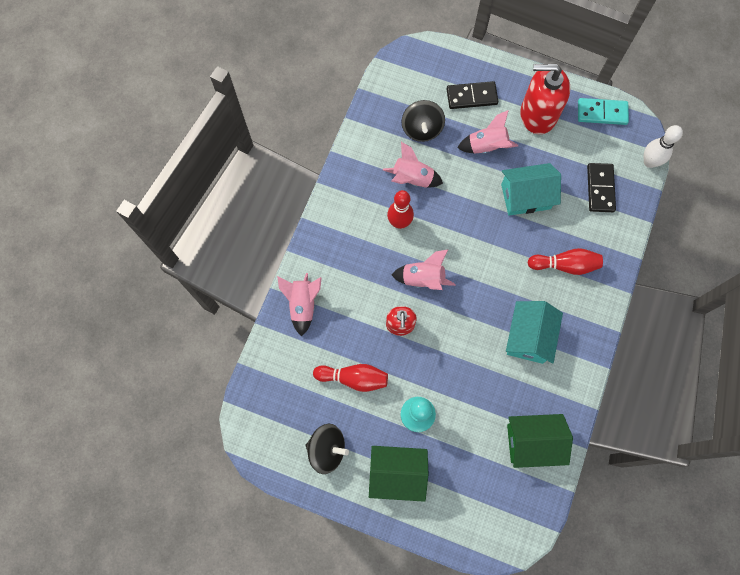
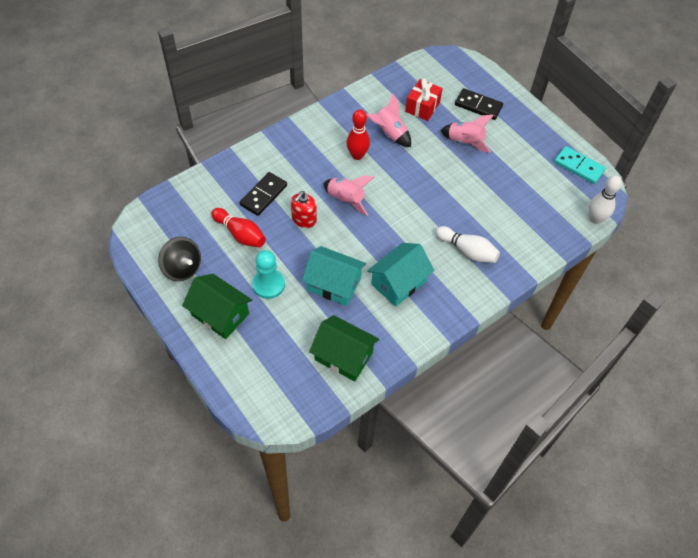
camera: 30 degrees right, 15 degrees down
(302, 305) = (243, 168): pink rocket -> none
(422, 129) = (422, 107): black spinning top -> red gift
(525, 196) = (471, 189): turquoise house -> turquoise house (334, 284)
(538, 114) = (523, 142): red soap dispenser -> none
(565, 265) = (467, 251): red bowling pin -> white bowling pin
(600, 188) = (538, 215): black domino -> black domino (264, 195)

